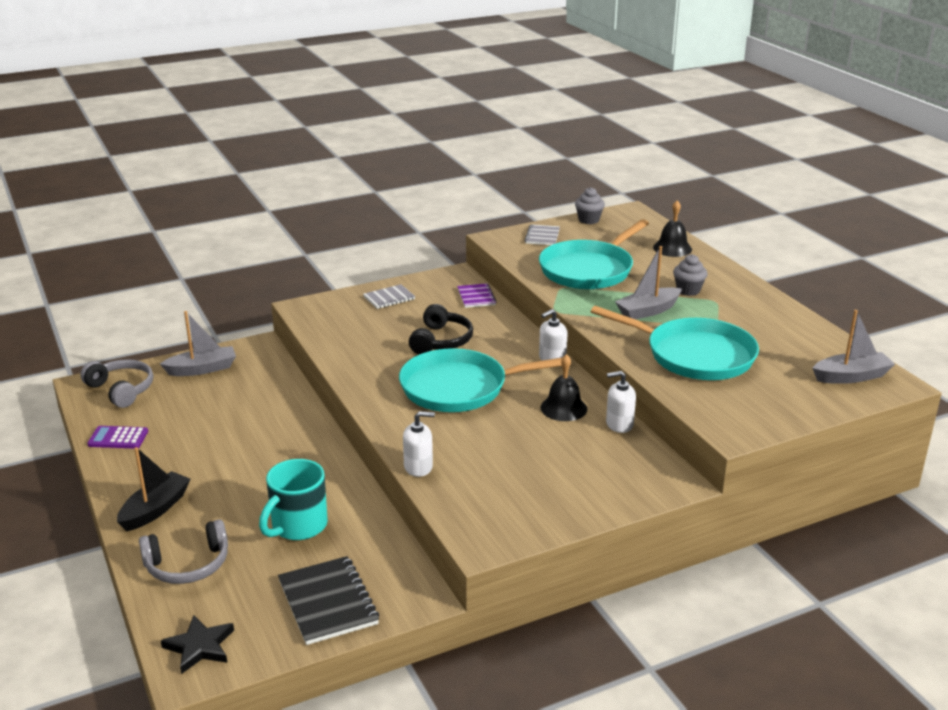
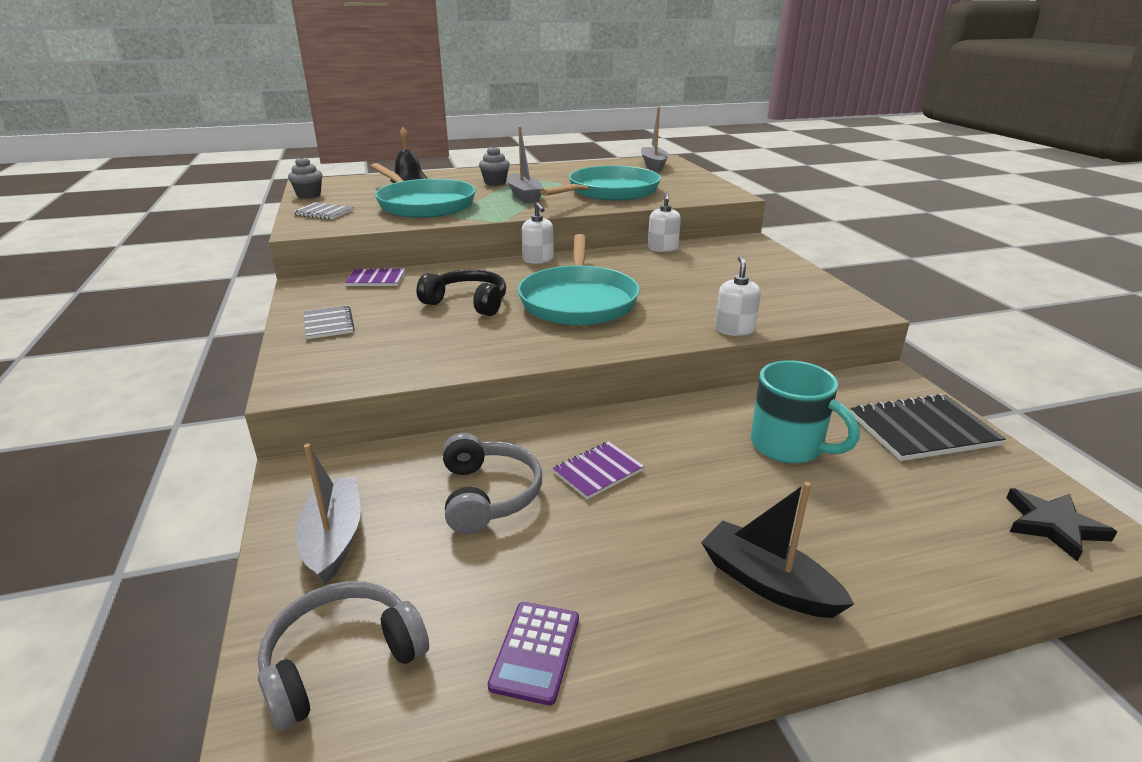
camera: 80 degrees left, 0 degrees up
(188, 565) = (896, 541): grey headphones -> grey headphones (488, 494)
(263, 444) = (598, 471): none -> purple notebook
(563, 408) = (631, 263): black bell -> none

